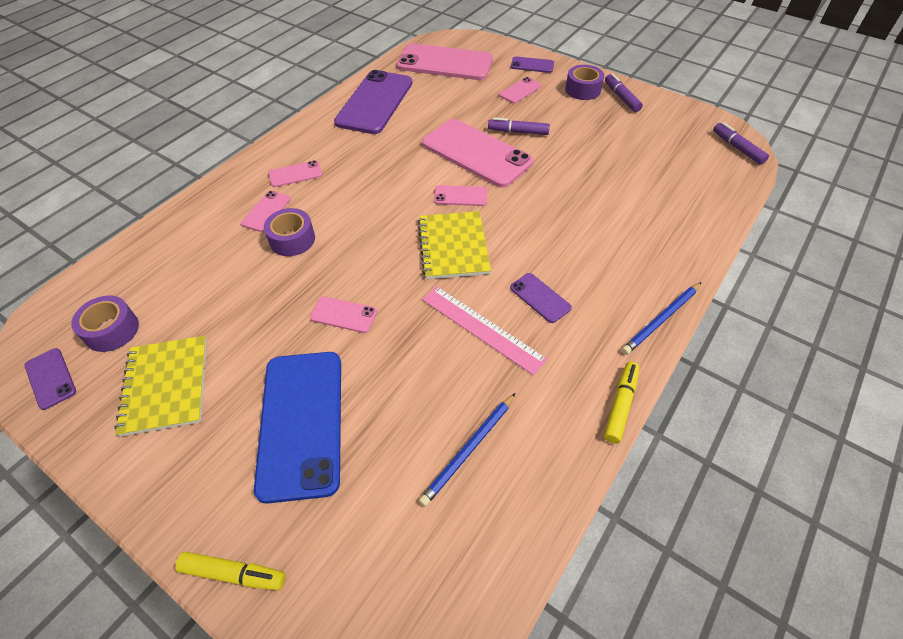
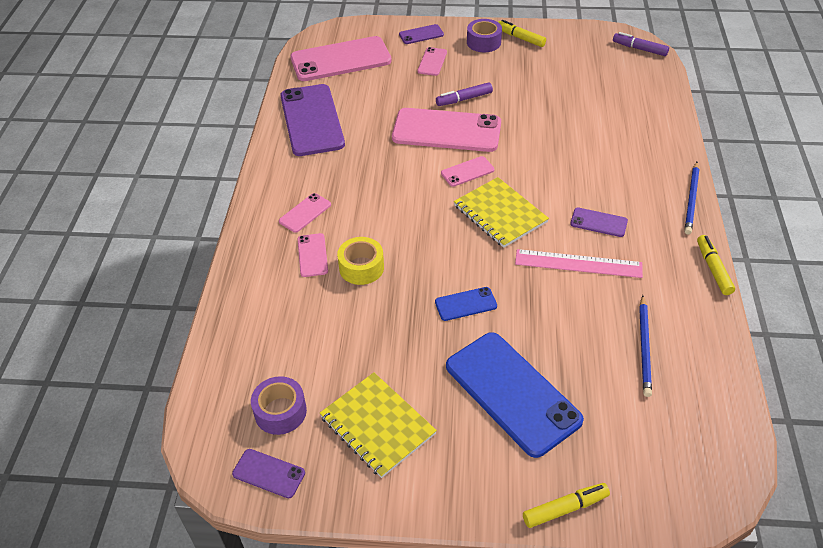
camera: 30 degrees left, 5 degrees down
(292, 239) = (361, 267): purple tape -> yellow tape
(343, 315) = (465, 304): pink phone -> blue phone
(621, 97) = (520, 38): purple marker -> yellow marker

